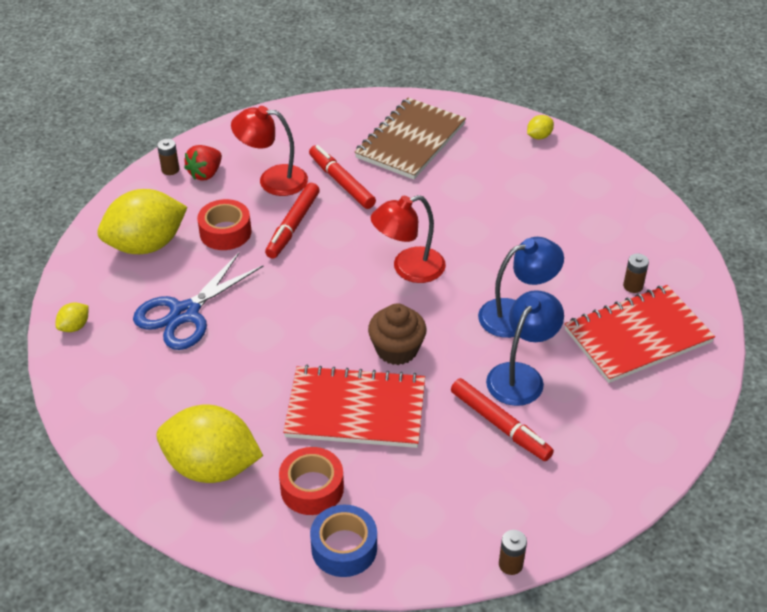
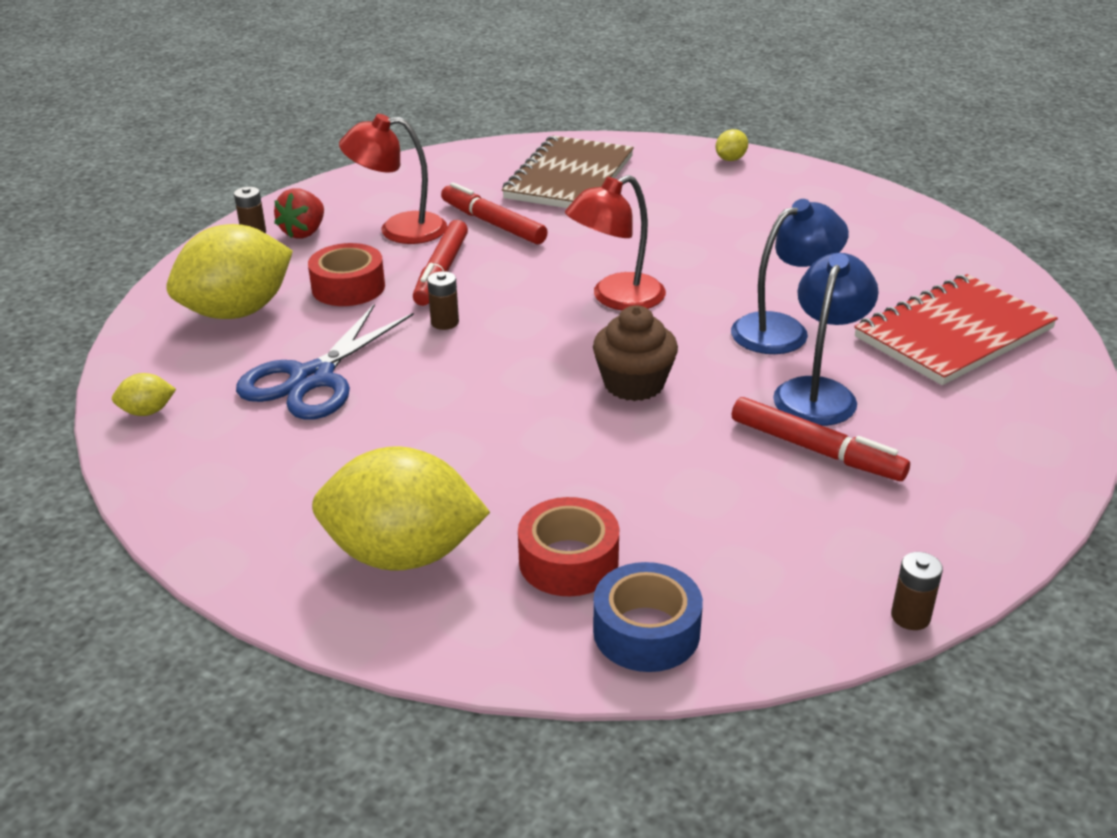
camera: 10 degrees left, 10 degrees down
(74, 327) = (147, 412): yellow lemon -> yellow lemon turned 45 degrees clockwise
(356, 409) = (600, 458): red notebook -> none
(633, 286) = (920, 284): brown battery -> brown battery (445, 322)

